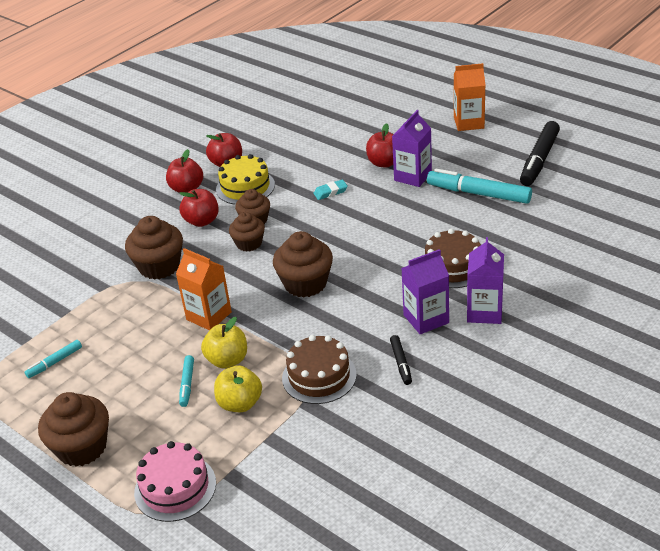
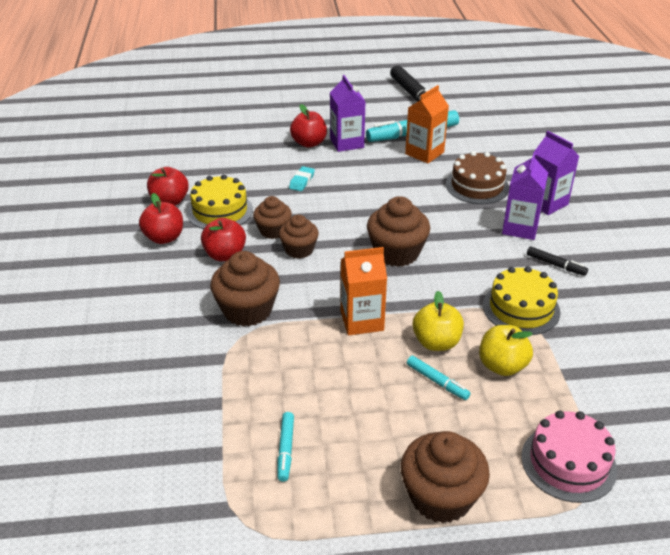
camera: 50 degrees left, 0 degrees up
(319, 376) = (521, 308): brown cake -> yellow cake
(469, 123) = (326, 93): orange carton -> orange carton (424, 153)

